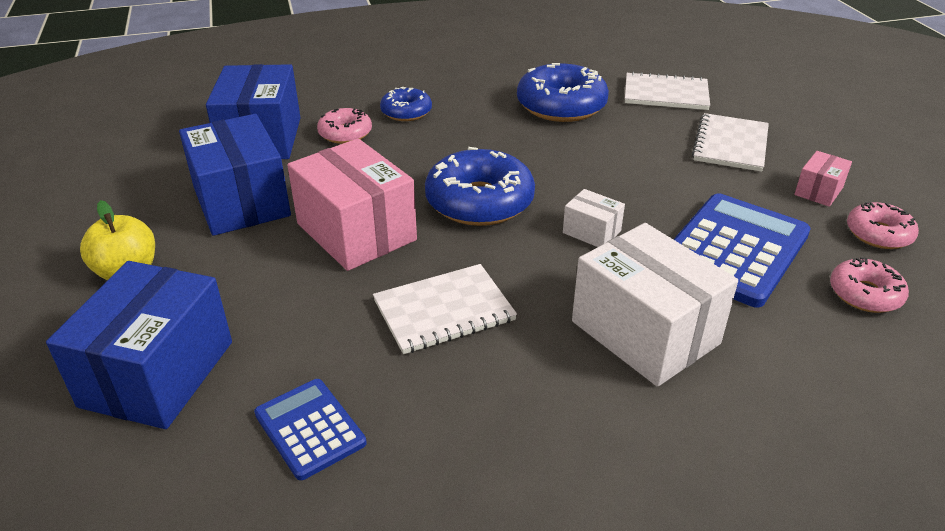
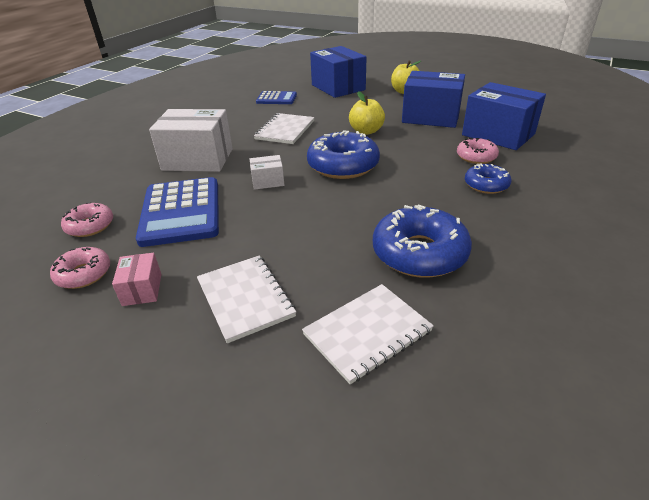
camera: 135 degrees right, 0 degrees up
(356, 232) = (366, 131): pink box -> yellow apple

